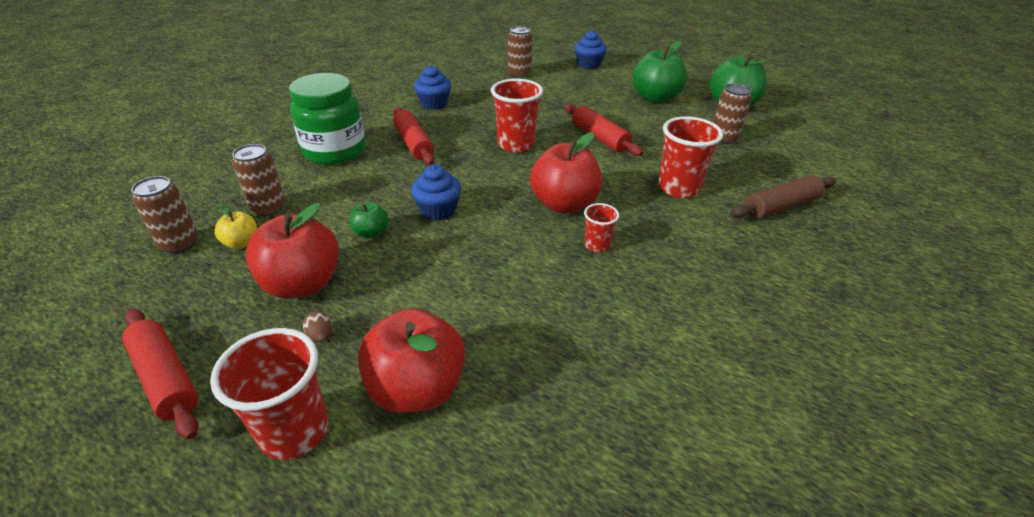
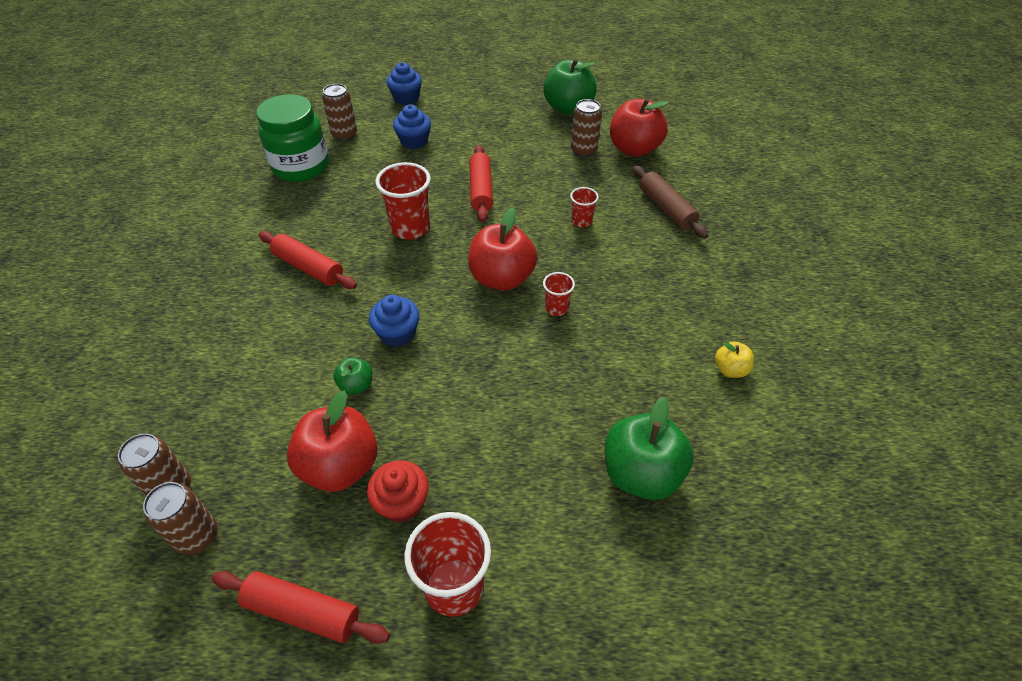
camera: 30 degrees left, 10 degrees up
(242, 243) = (238, 456): yellow apple -> yellow apple (730, 369)
(268, 208) = (226, 406): brown can -> brown can (197, 536)
(321, 336) = (402, 503): brown egg -> red cupcake
(335, 151) = (232, 310): green jar -> green jar (301, 167)
(417, 388) = (516, 503): red apple -> red apple (634, 149)
(434, 104) = (286, 208): blue cupcake -> blue cupcake (414, 141)
(599, 138) = (481, 190): red rolling pin -> red rolling pin turned 60 degrees clockwise
(655, 98) = (497, 122): green apple -> green apple (641, 473)
(678, 188) = (581, 221): red cup -> red cup, size x0.54
(781, 207) = (666, 208): brown rolling pin -> brown rolling pin turned 60 degrees counterclockwise

